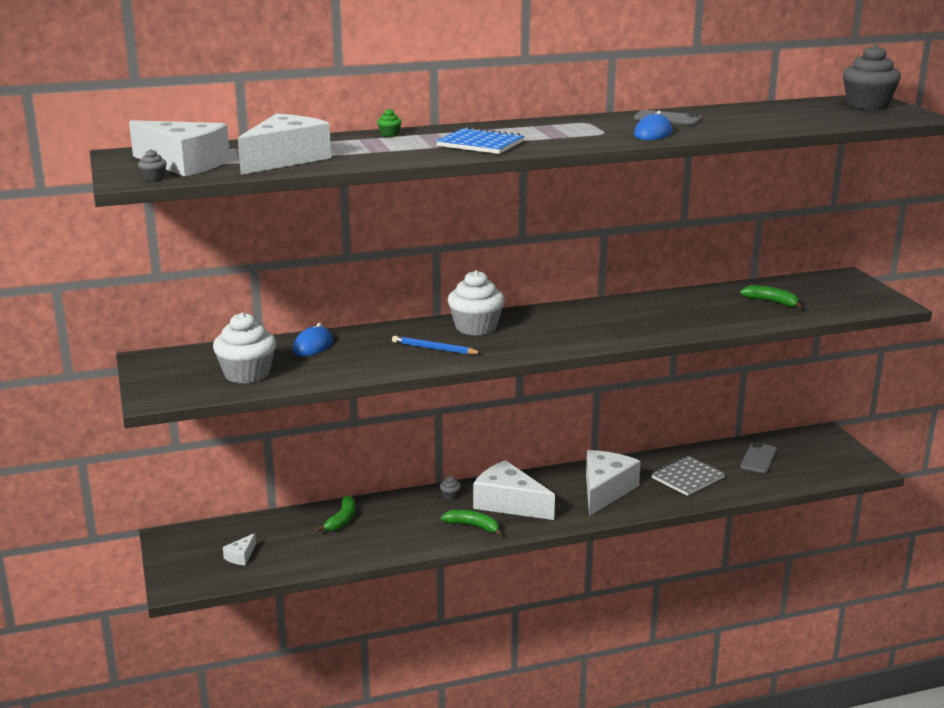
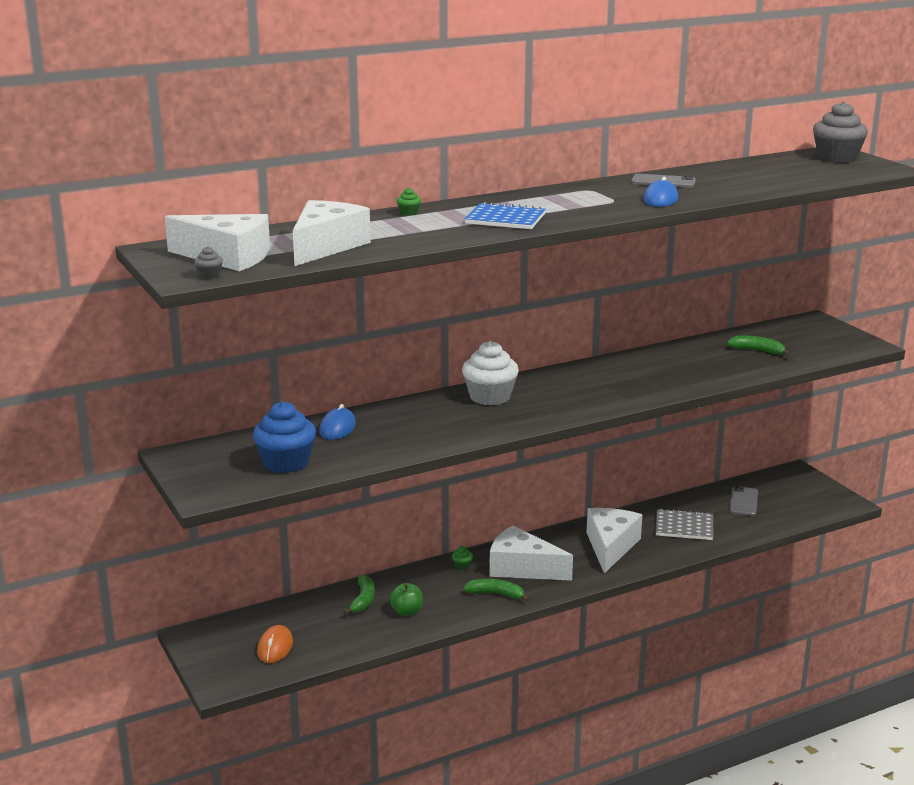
camera: 10 degrees left, 0 degrees up
(241, 556) = (275, 647): white cheese -> orange mouse
(247, 374) = (286, 463): white cupcake -> blue cupcake
(379, 534) = (407, 611): none -> green apple
(434, 348) = (459, 422): blue pencil -> none
(450, 496) = (462, 566): grey cupcake -> green cupcake
(687, 478) = (684, 527): grey notebook -> grey notebook turned 60 degrees clockwise

